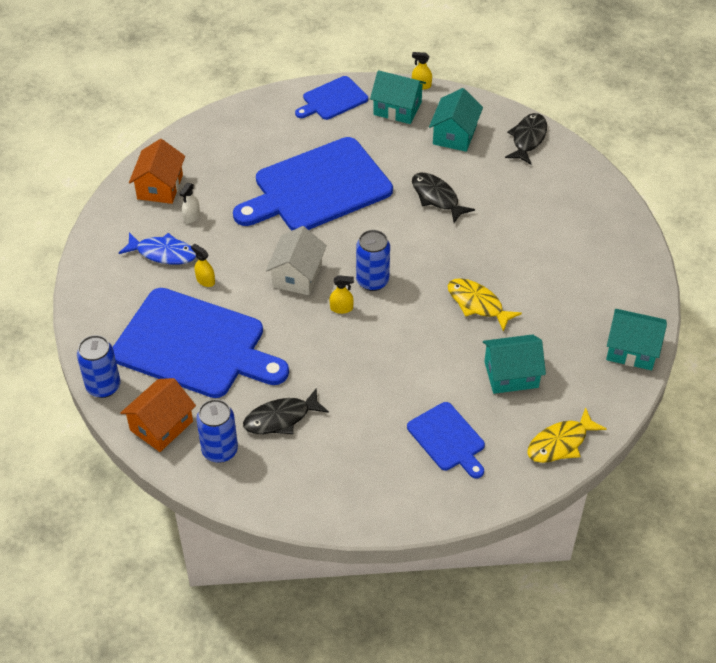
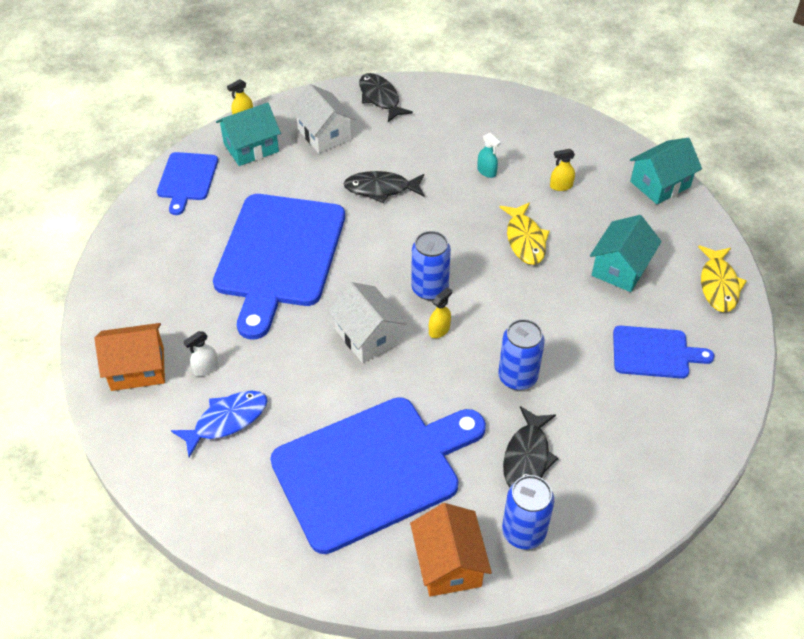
camera: 50 degrees left, 0 degrees up
(103, 386) = (349, 584): blue can -> blue can (517, 377)
(160, 187) = (137, 368): orange house -> orange house turned 60 degrees counterclockwise
(191, 216) = (205, 368): white spray bottle -> white spray bottle turned 75 degrees clockwise
(205, 280) = (299, 409): yellow spray bottle -> yellow spray bottle (561, 186)
(454, 135) = (324, 134): turquoise house -> white house
(477, 304) = (525, 240): yellow fish -> yellow fish turned 90 degrees counterclockwise
(522, 242) = (486, 171): none -> turquoise spray bottle

